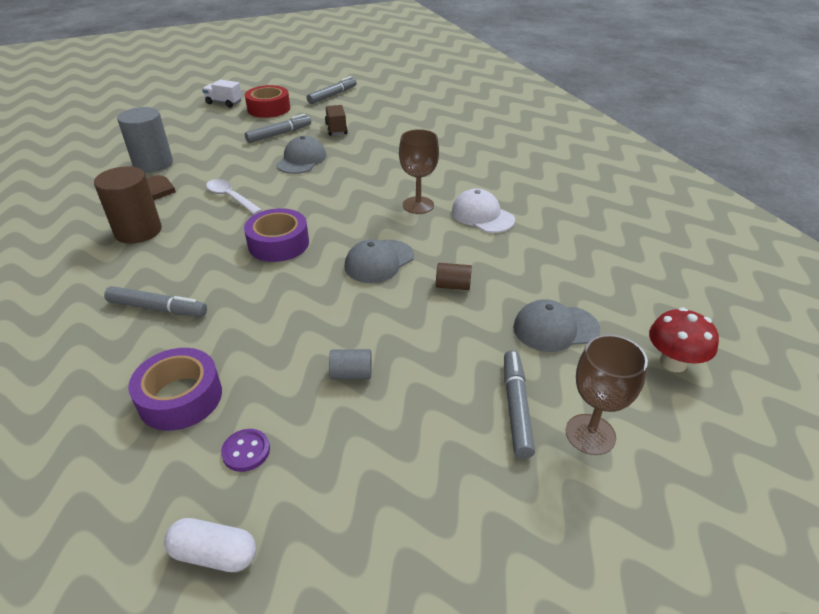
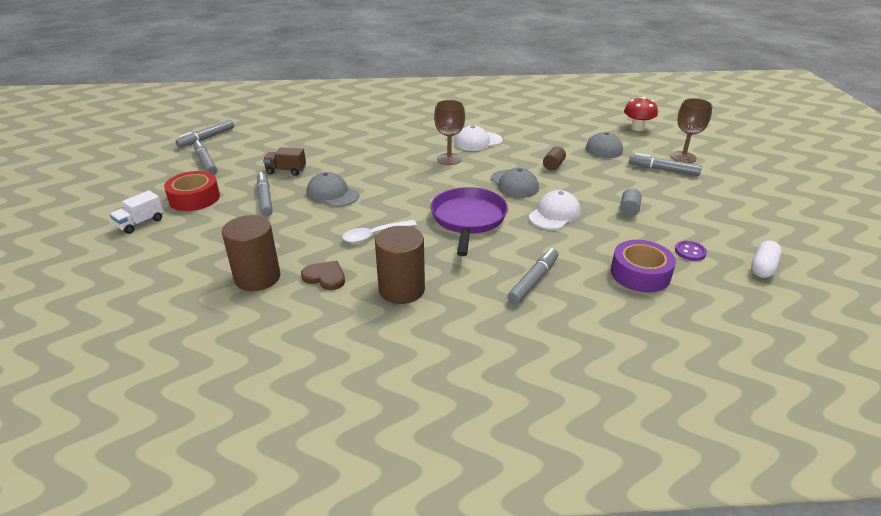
camera: 70 degrees left, 5 degrees down
(153, 164) = (257, 277): grey cylinder -> brown cylinder
(278, 243) = (468, 219): purple tape -> purple pan
(314, 304) = (554, 214): none -> white cap
(378, 83) = (207, 138): none -> grey marker

